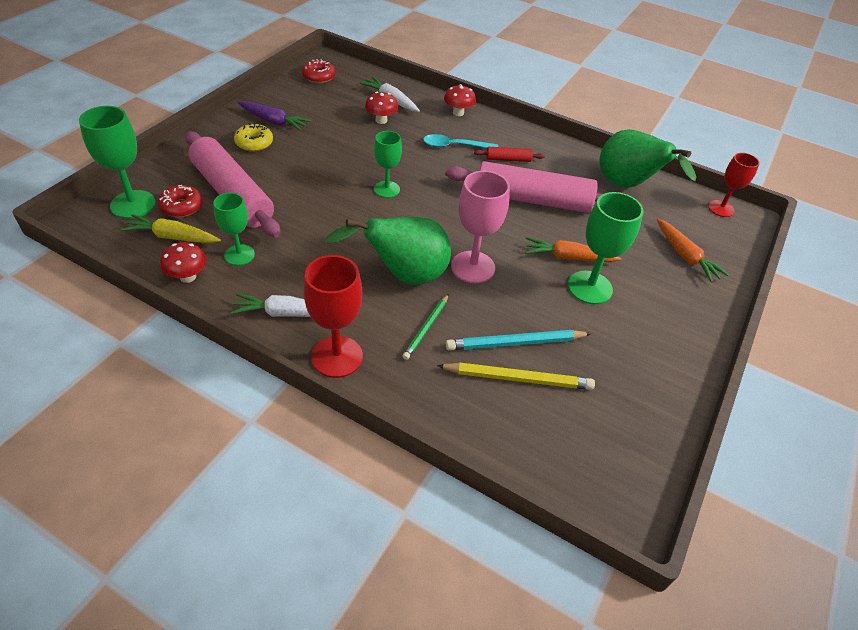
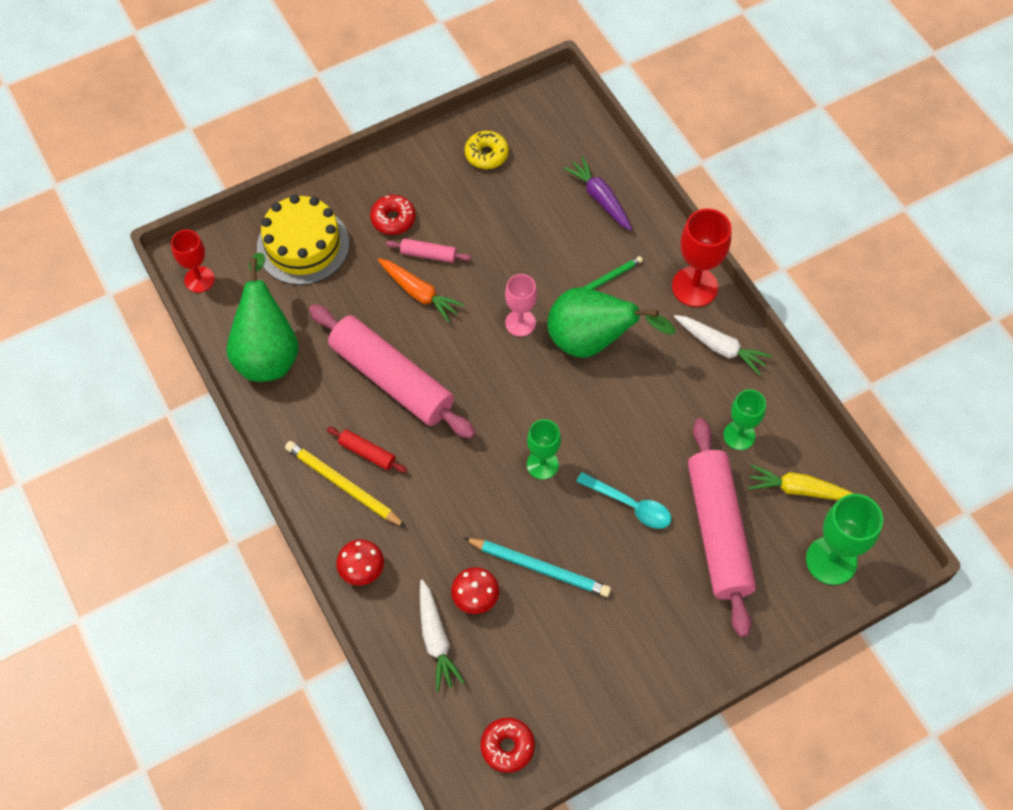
camera: 145 degrees left, 15 degrees up
(173, 237) = (799, 489): yellow carrot -> yellow carrot turned 150 degrees clockwise
(182, 207) = (779, 534): red donut -> red donut (393, 219)
(188, 277) = (796, 428): red mushroom -> none
(254, 143) = (661, 618): yellow donut -> yellow donut (486, 154)
(274, 121) = (618, 656): purple carrot -> purple carrot (600, 198)
(454, 146) = (414, 505): turquoise spoon -> turquoise spoon (630, 505)
(473, 267) = (520, 323): pink goblet -> pink goblet, size x0.65
(515, 343) = (539, 234): turquoise pencil -> turquoise pencil (539, 568)
(518, 378) = (560, 206): yellow pencil -> yellow pencil (343, 485)
(589, 287) = (428, 254): green goblet -> pink rolling pin
(685, 256) = (303, 245): orange carrot -> yellow cake

